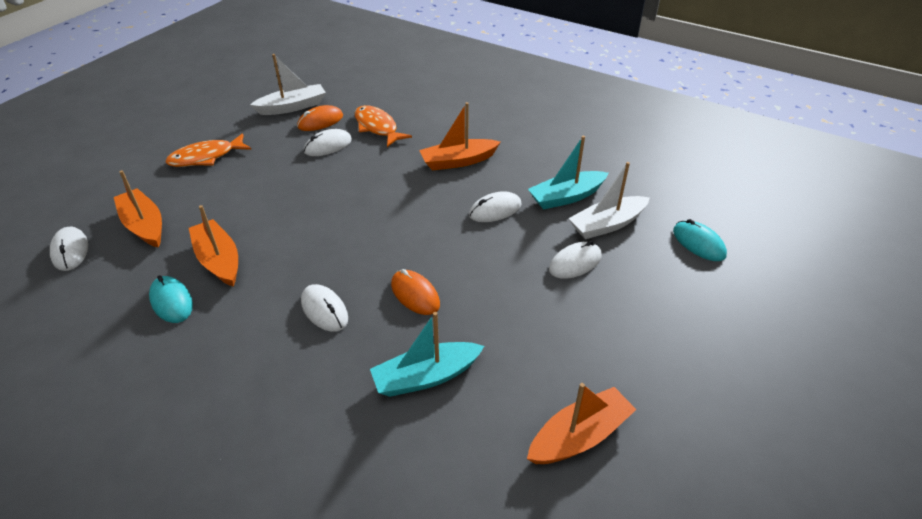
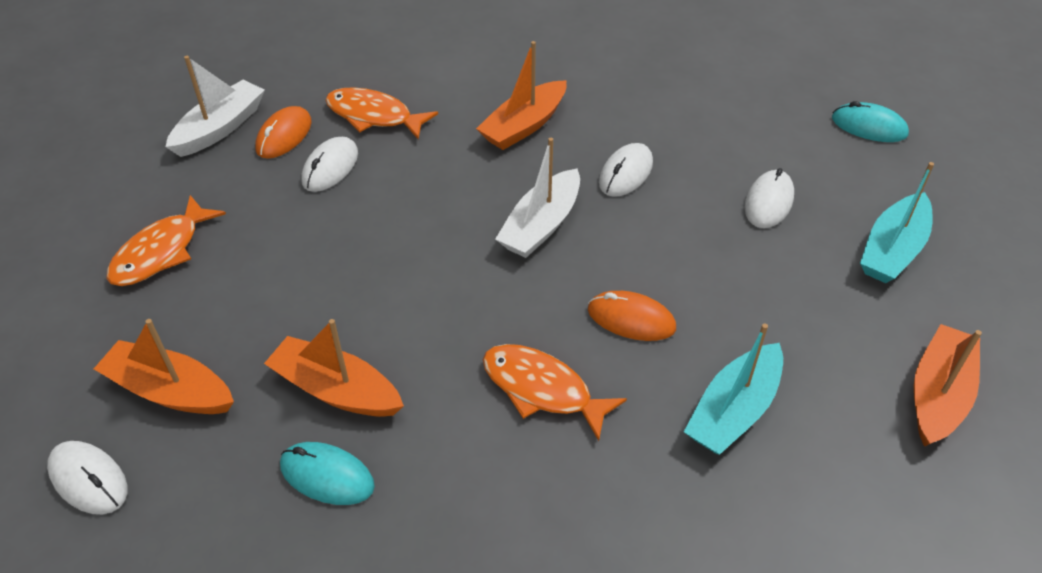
camera: 30 degrees left, 5 degrees up
(324, 310) = (542, 389): white mouse -> orange fish
(566, 197) = (690, 125): turquoise boat -> turquoise boat (892, 250)
(607, 225) = (762, 142): white boat -> white boat (541, 225)

